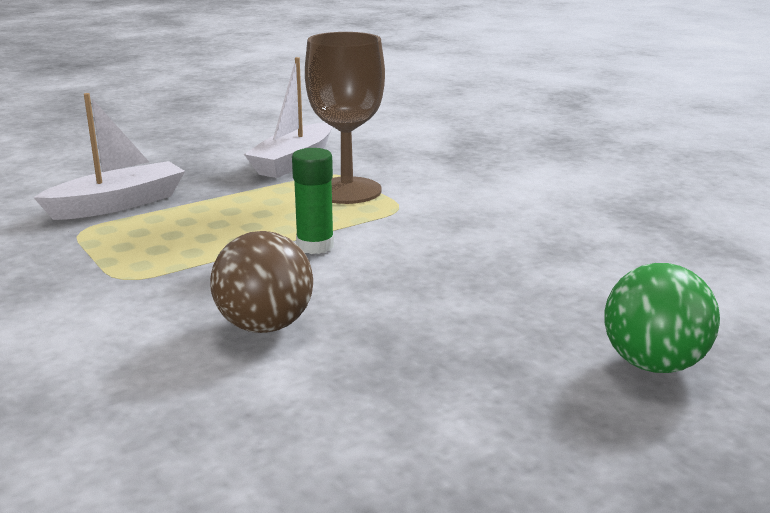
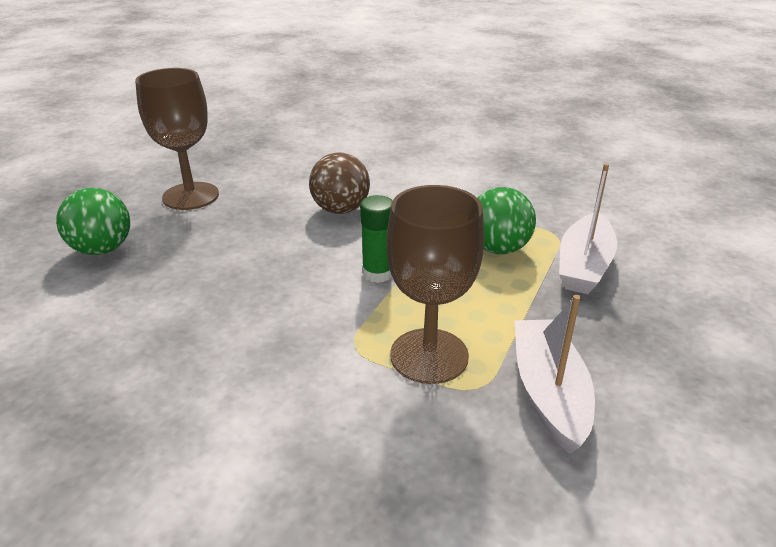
camera: 150 degrees right, 10 degrees up
(162, 234) = (498, 249): none -> green ball
(487, 430) = (191, 196): none -> brown goblet

